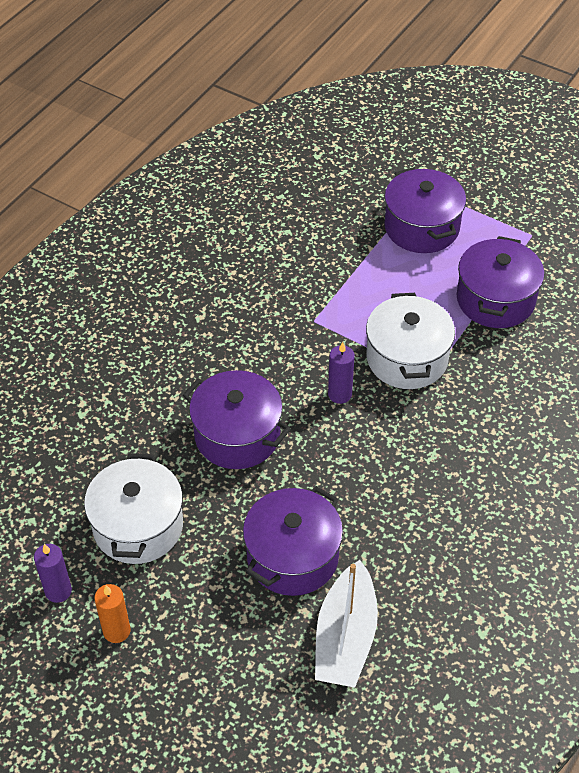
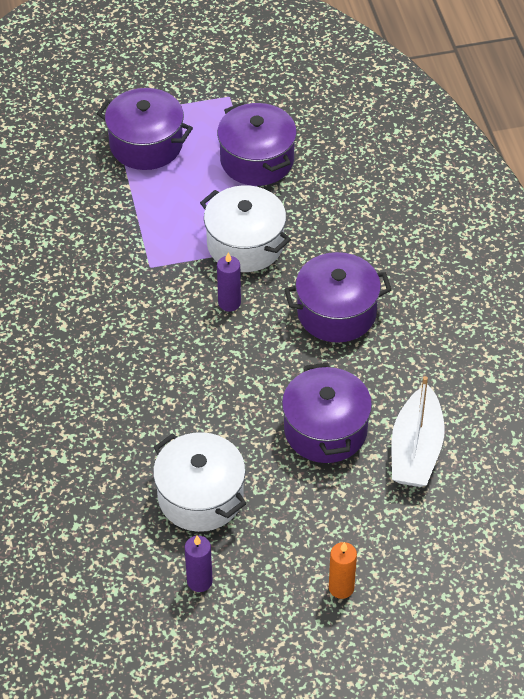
camera: 45 degrees left, 0 degrees up
(116, 631) = (270, 570): orange candle -> orange candle (341, 588)
(237, 435) = (193, 384): purple pot -> purple pot (336, 312)
(345, 637) = (416, 449): white boat -> white boat turned 45 degrees clockwise

